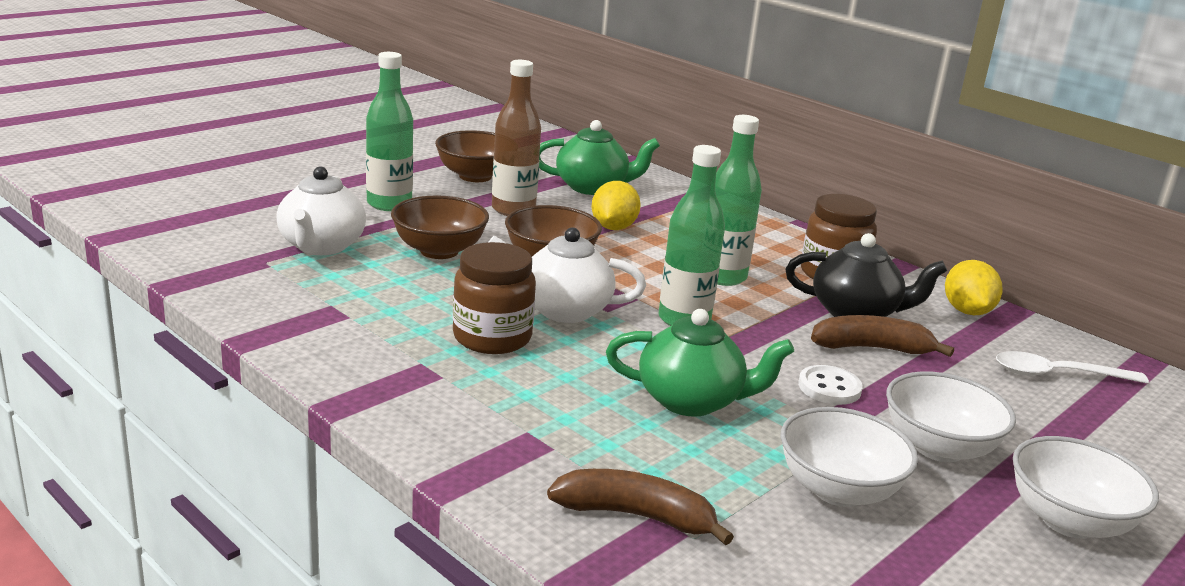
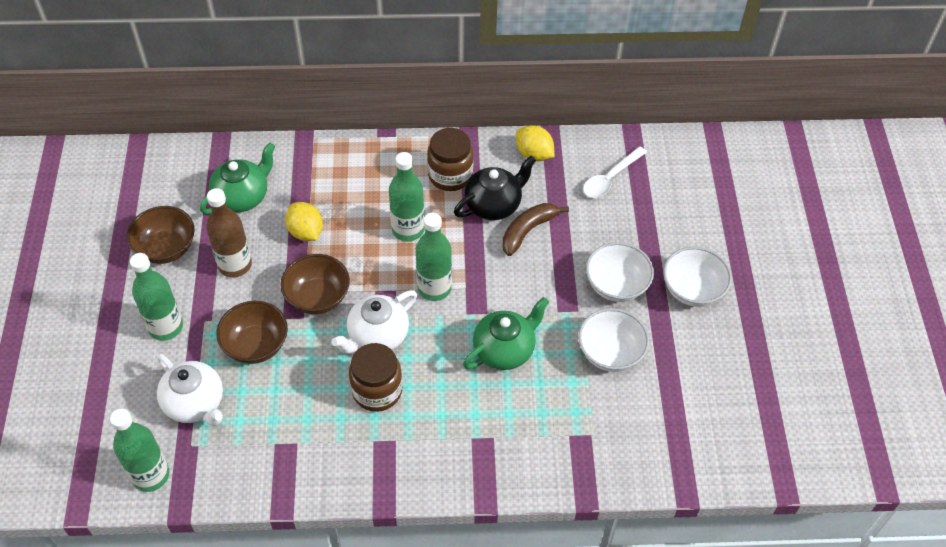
camera: 45 degrees left, 30 degrees up
(201, 255) = (150, 475): none -> green bottle
(636, 516) = (565, 444): brown banana -> none
(829, 388) = (542, 282): white button -> none

